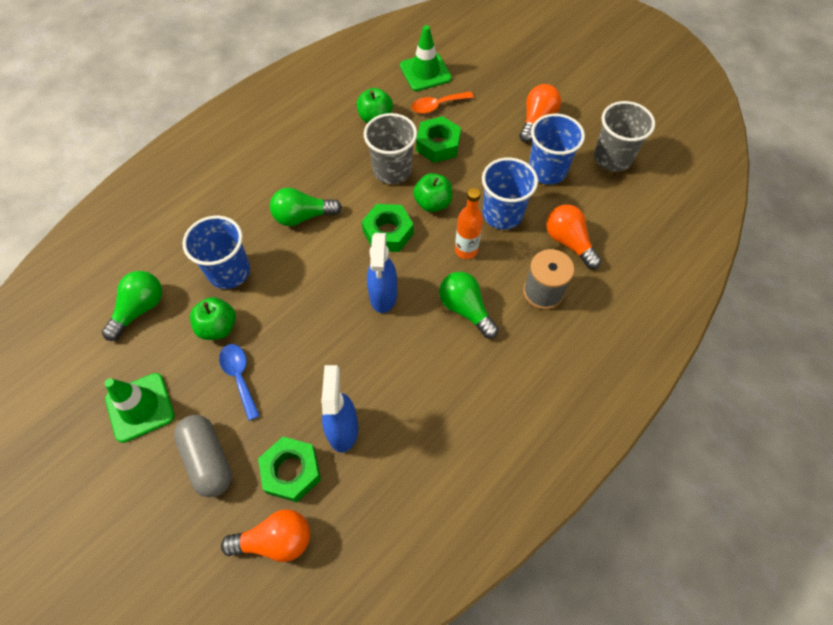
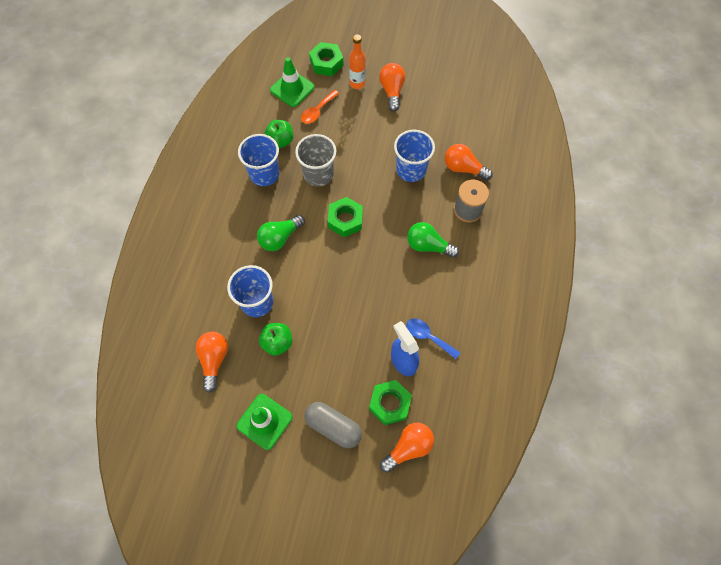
camera: 30 degrees left, 5 degrees up
(140, 309) = (214, 360): green light bulb -> orange light bulb
(239, 377) = (315, 366): blue spoon -> blue spoon (428, 337)
(383, 295) = (371, 264): blue spray bottle -> none
(433, 203) = (361, 184): green apple -> none
(438, 145) = (337, 140): green nut -> green nut (326, 63)
(466, 250) = (403, 206): orange bottle -> orange bottle (357, 83)
(547, 170) = (420, 125): blue cup -> blue cup (264, 174)
(612, 158) = (456, 96): grey cup -> none

